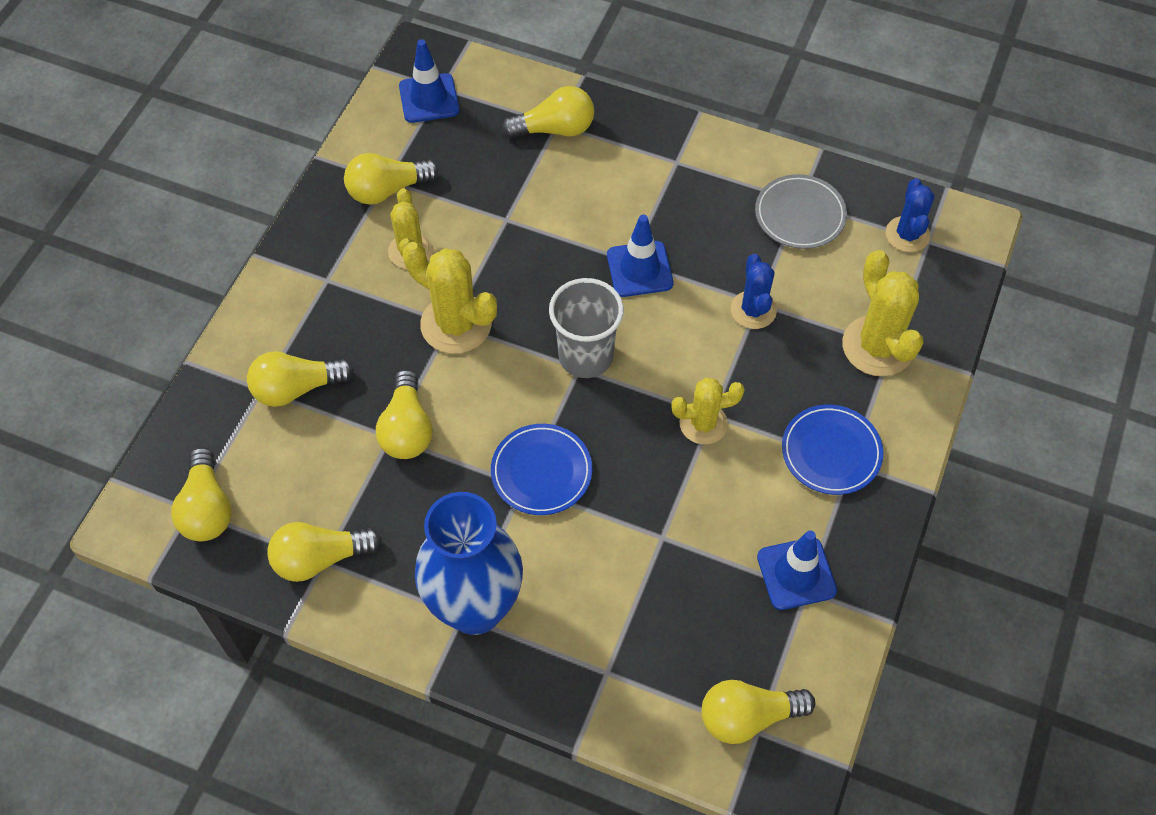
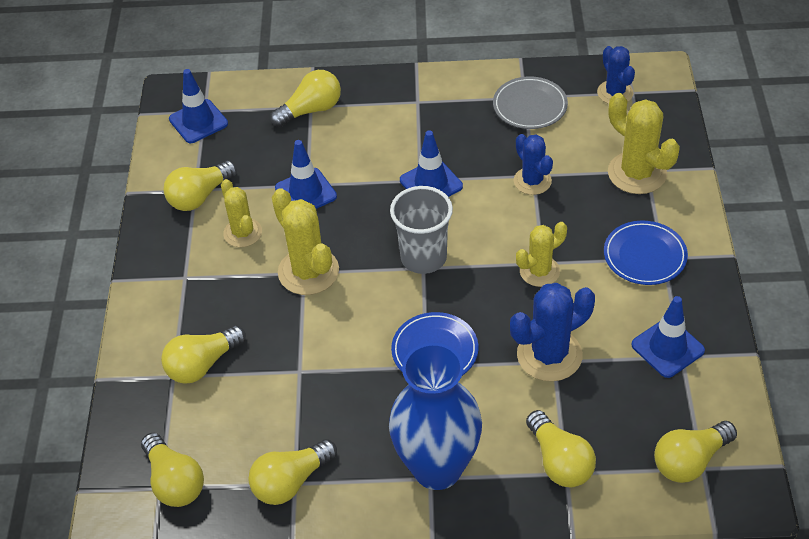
camera: 20 degrees left, 10 degrees down
(407, 429) = (310, 360): yellow light bulb -> yellow light bulb (559, 461)
(456, 324) = (308, 271): yellow cactus -> yellow cactus turned 45 degrees clockwise
(500, 228) = (305, 192): none -> blue traffic cone
(661, 528) = (549, 355): none -> blue cactus

